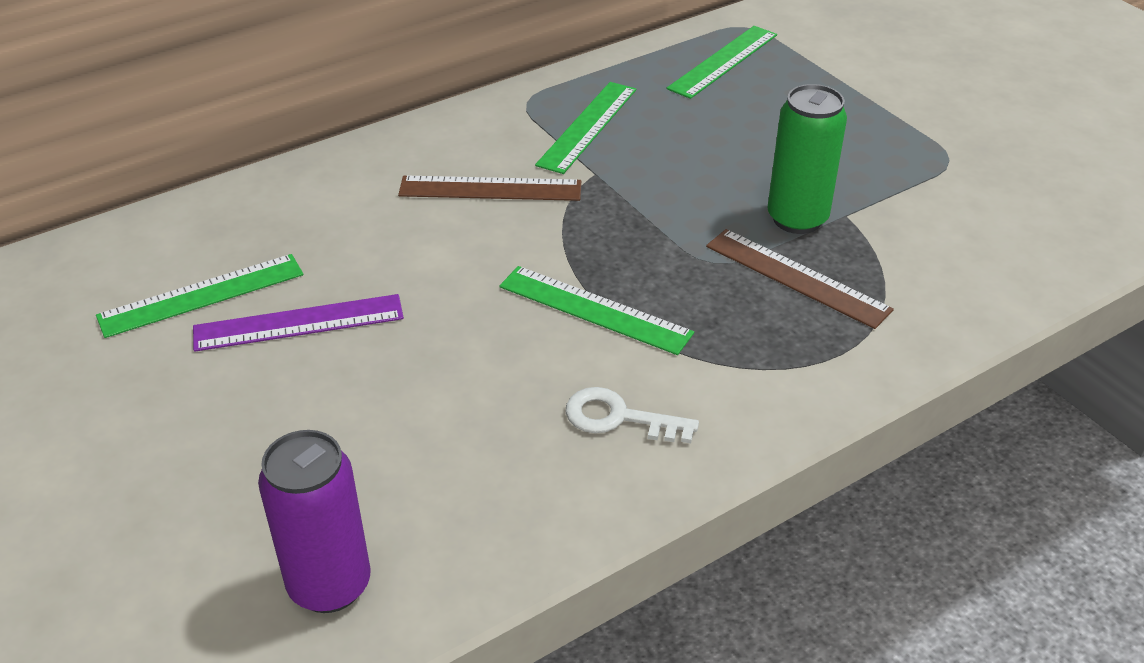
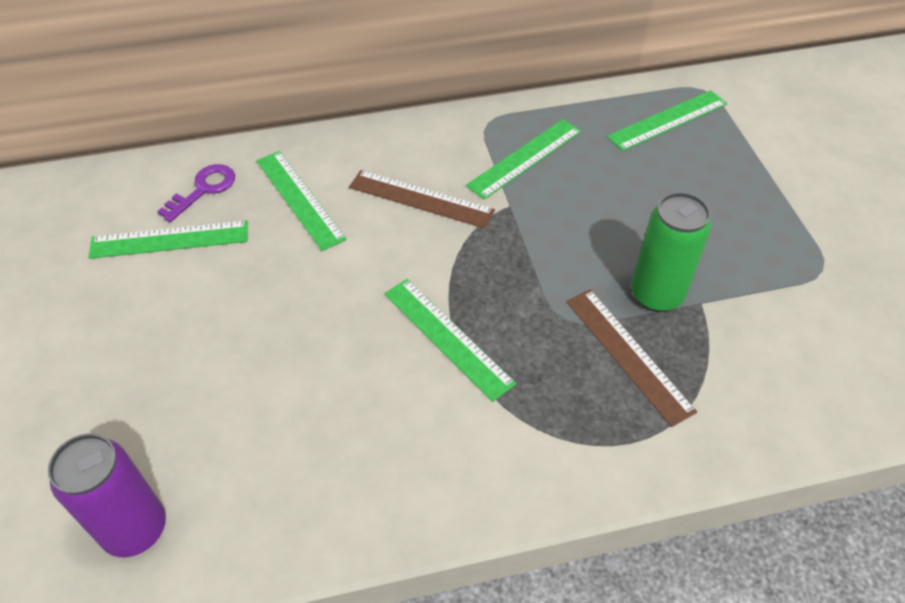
camera: 20 degrees right, 10 degrees up
(216, 236) = (203, 189): none -> purple key
(298, 323) = (224, 284): purple ruler -> none
(344, 220) = (299, 199): none -> green ruler
(619, 418) = (417, 448): white key -> none

